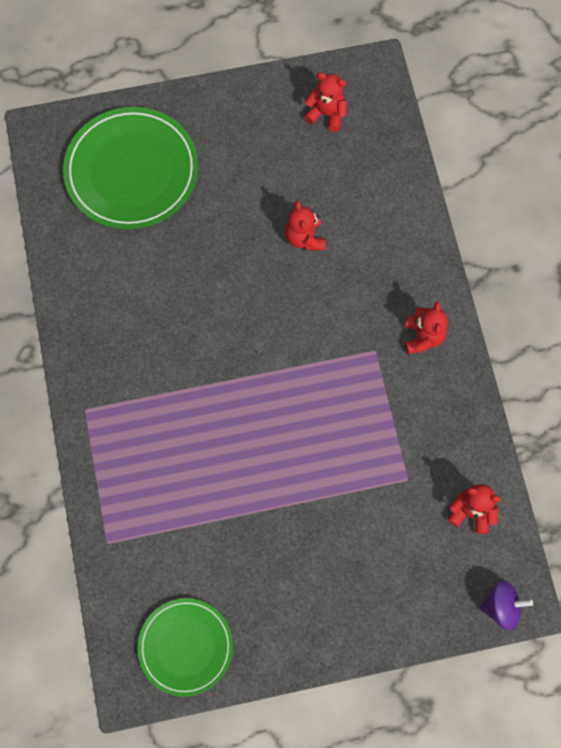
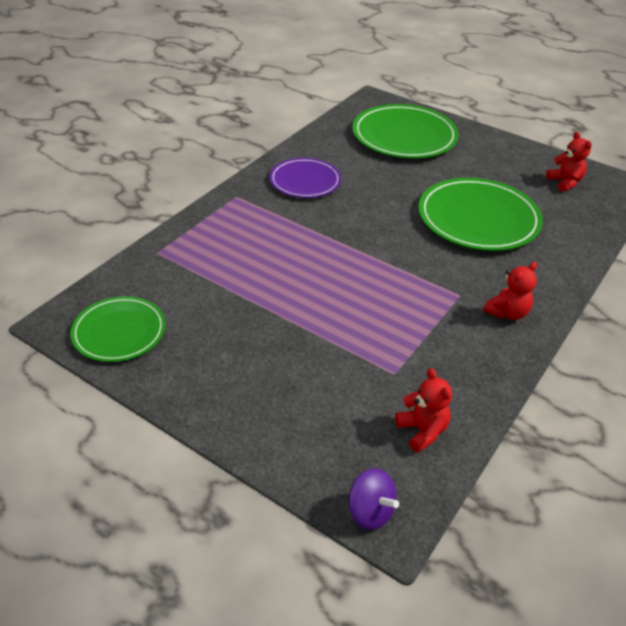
camera: 45 degrees right, 30 degrees down
(118, 328) = (305, 181): none -> purple plate
(305, 238) = (478, 218): red teddy bear -> green plate

